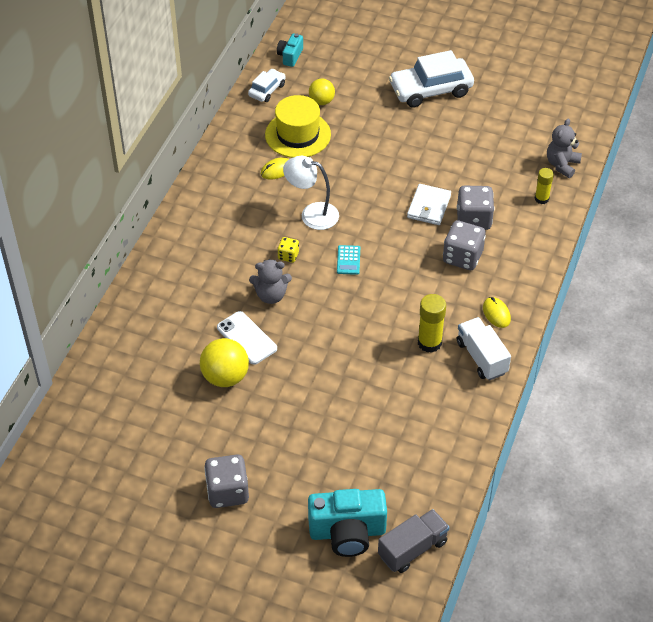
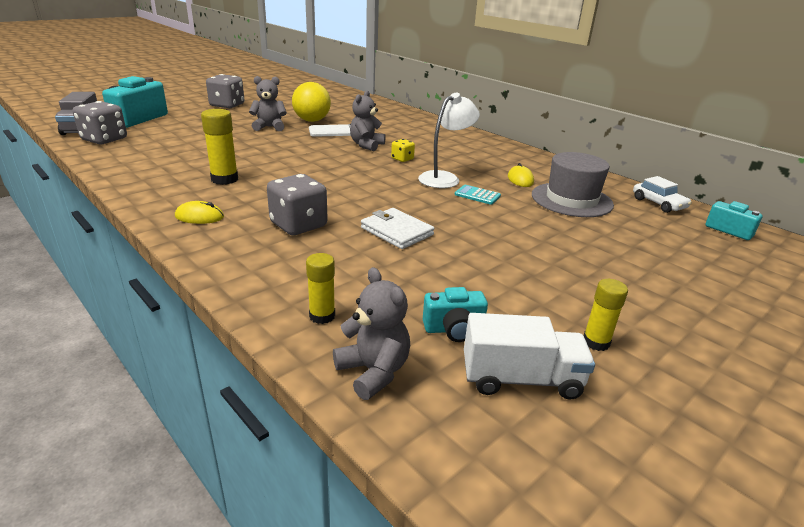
camera: 115 degrees right, 20 degrees down
(277, 398) = (269, 127): none -> grey teddy bear
(298, 135) = (571, 200): yellow hat -> grey hat
(321, 101) = (629, 225): yellow ball -> none
(348, 260) = (368, 176): turquoise calculator -> turquoise calculator (477, 195)
(430, 90) = (638, 307): white car -> none
(473, 219) = (345, 250): grey dice -> grey dice (104, 139)
(477, 101) = (596, 342): none -> yellow glue stick
(481, 357) = (167, 193): white truck -> white truck (521, 379)
(509, 149) = (454, 329): none -> turquoise camera

